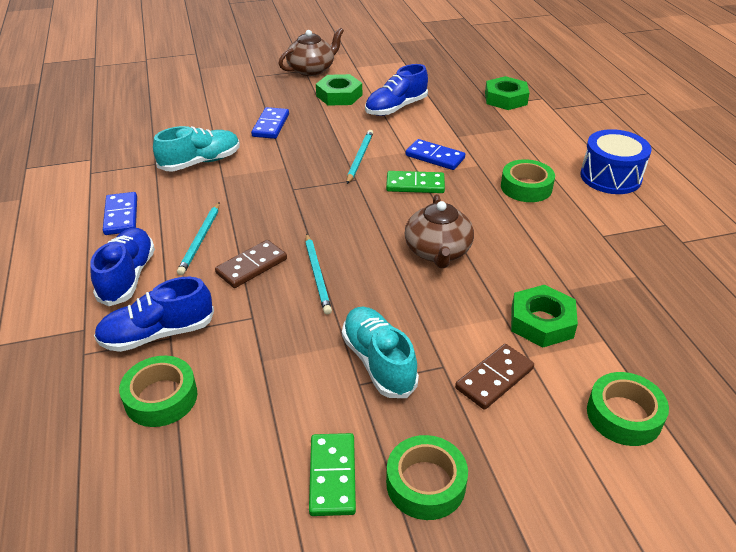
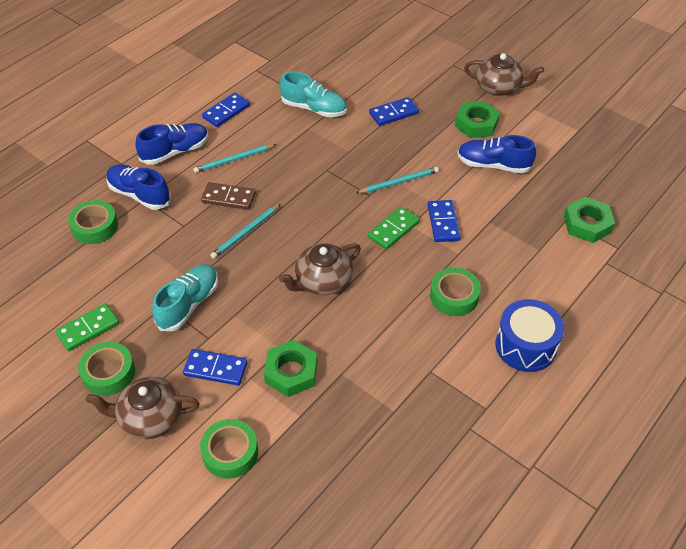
camera: 55 degrees right, 10 degrees up
(415, 185) = (393, 230): green domino -> green domino turned 75 degrees clockwise
(494, 378) = (215, 369): brown domino -> blue domino
(528, 469) = (150, 417): none -> brown teapot

